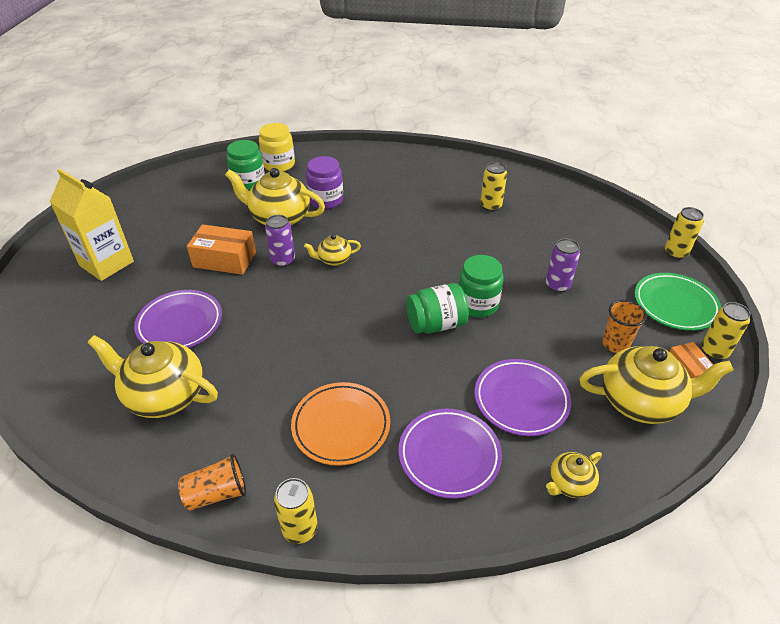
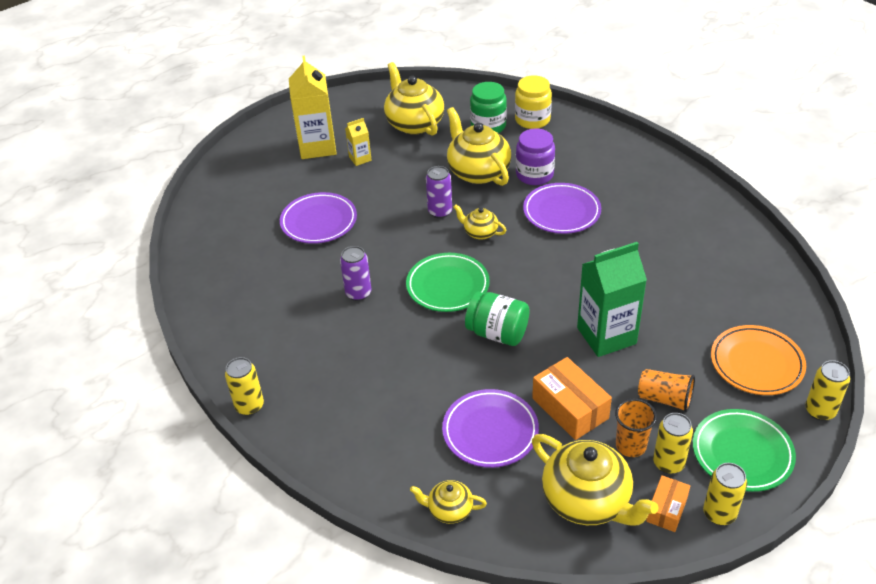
camera: 45 degrees right, 0 degrees up
(162, 254) = (360, 159): none -> yellow carton
(164, 395) = (260, 268): yellow teapot -> yellow teapot (414, 123)
(217, 493) = (228, 351): orange cup -> orange cup (665, 399)
(224, 259) = (399, 187): orange box -> orange box (570, 408)
(341, 426) = (343, 361): orange plate -> orange plate (756, 363)
(356, 312) = (447, 286): none -> green plate
(449, 455) = (390, 430): purple plate -> purple plate (561, 212)
(477, 304) = (552, 338): green jar -> none
(490, 206) = (682, 258): yellow can -> yellow can (668, 463)
(509, 281) = (606, 336): none -> green carton
(557, 285) = (646, 366): purple can -> purple can (358, 293)

